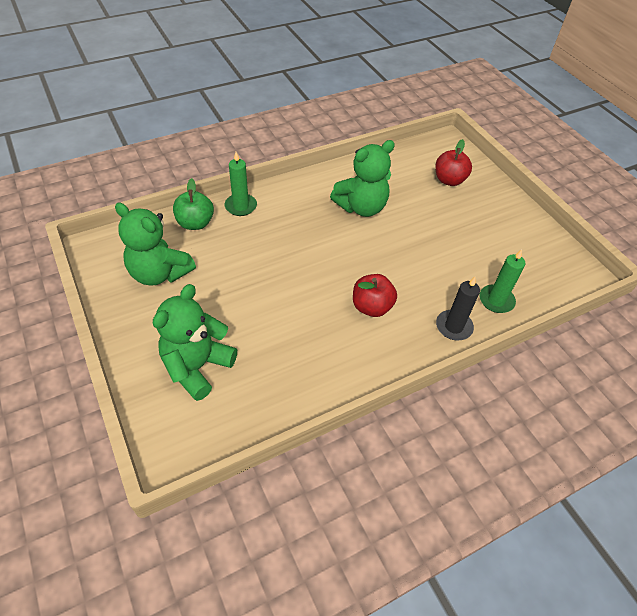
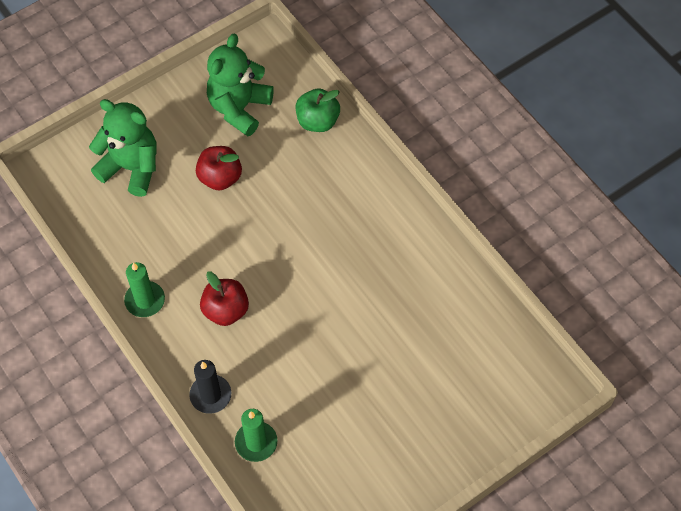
camera: 85 degrees right, 10 degrees up
(241, 206) = (355, 158): green candle -> green candle (145, 300)
(361, 207) = (383, 286): green teddy bear -> none
(449, 180) = (464, 390): red apple -> red apple (220, 178)

